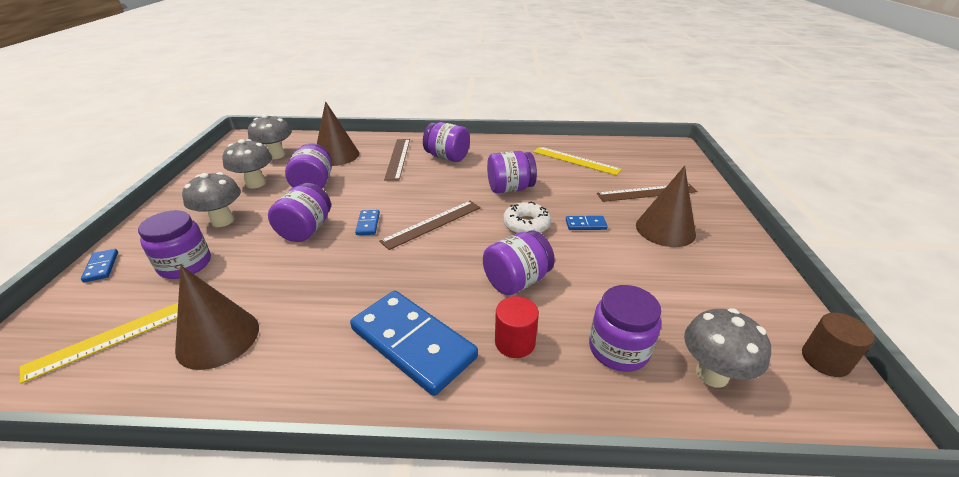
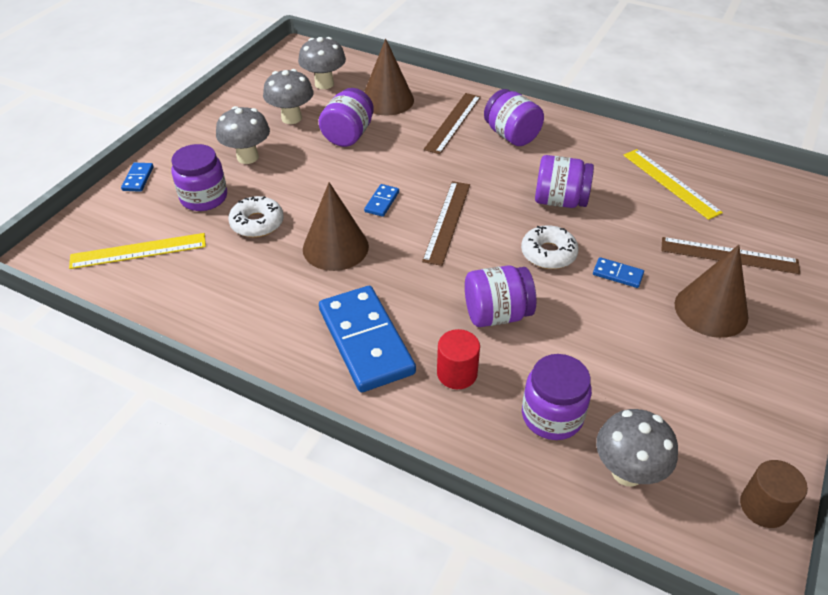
camera: 25 degrees right, 10 degrees up
(218, 338) = (211, 279): brown cone -> brown cone (335, 247)
(252, 271) = (257, 223): none -> white donut
(306, 230) = (319, 191): purple jar -> none
(432, 224) = (447, 221): brown ruler -> brown ruler turned 60 degrees counterclockwise

